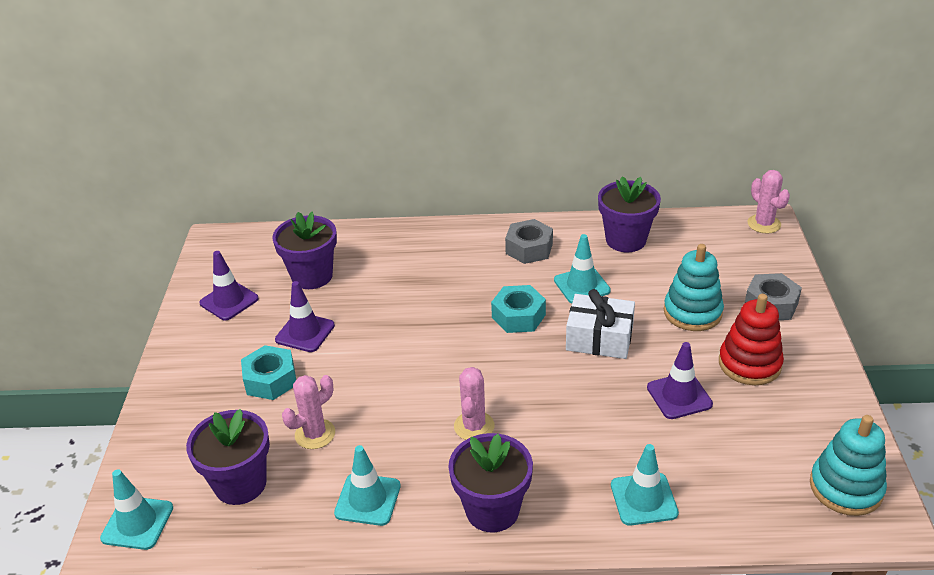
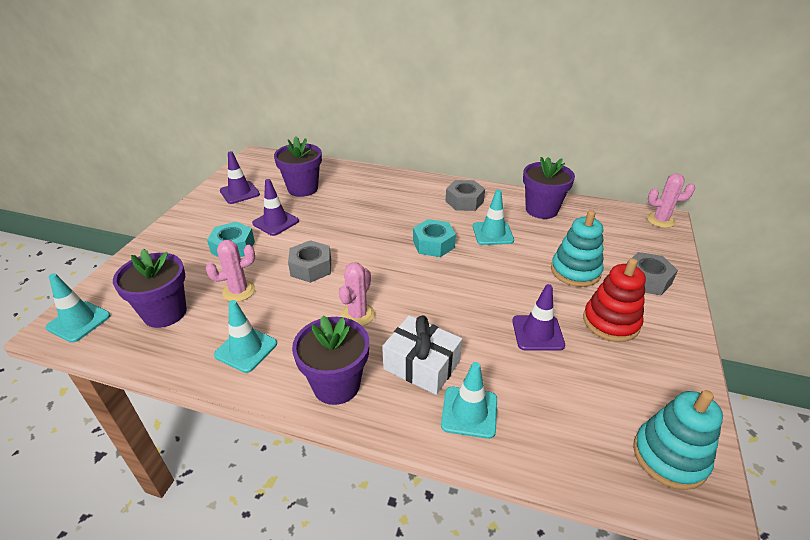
camera: 15 degrees right, 0 degrees up
(386, 382) = (311, 267): none -> grey nut
(599, 338) = (489, 273): white gift -> white gift (421, 365)
(764, 224) = (660, 220): pink cactus -> pink cactus turned 75 degrees counterclockwise

